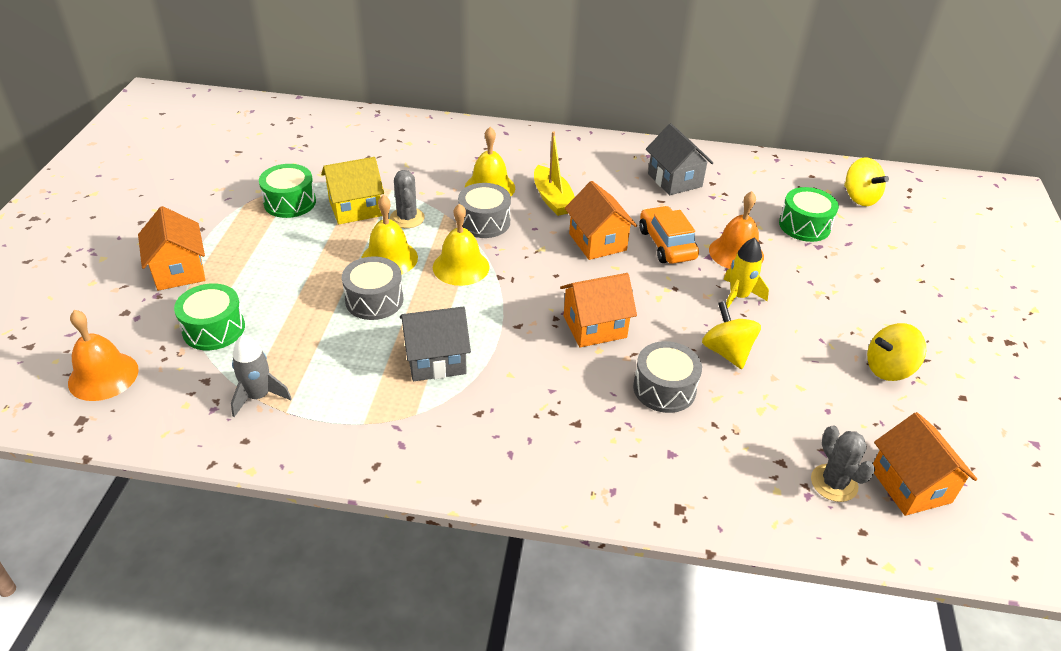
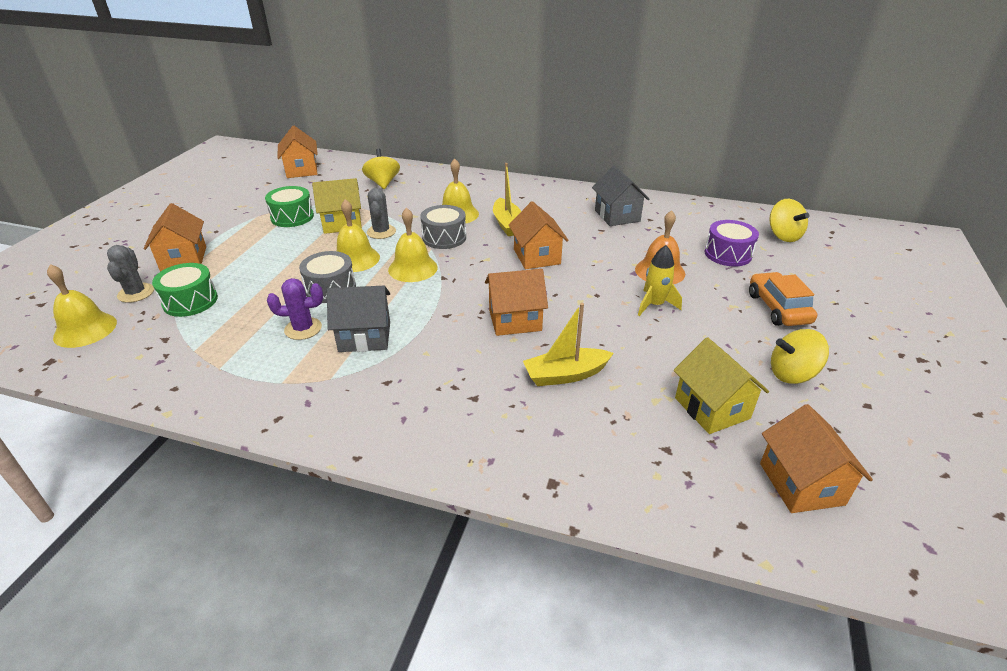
camera: 10 degrees right, 5 degrees down
(103, 376) = (85, 329): orange bell -> yellow bell
(258, 396) = (202, 354): grey rocket -> none
(274, 130) = (301, 170): none -> orange house
(362, 355) = (303, 329): none -> purple cactus
(664, 389) = (565, 375): grey drum -> yellow boat
(666, 244) = (598, 261): orange car -> orange car (778, 308)
(727, 352) = (633, 348): yellow spinning top -> yellow spinning top (383, 183)
(804, 226) = (728, 254): green drum -> purple drum
(817, 414) = (712, 408): none -> yellow house
(834, 483) = (718, 474): grey cactus -> grey cactus (136, 293)

